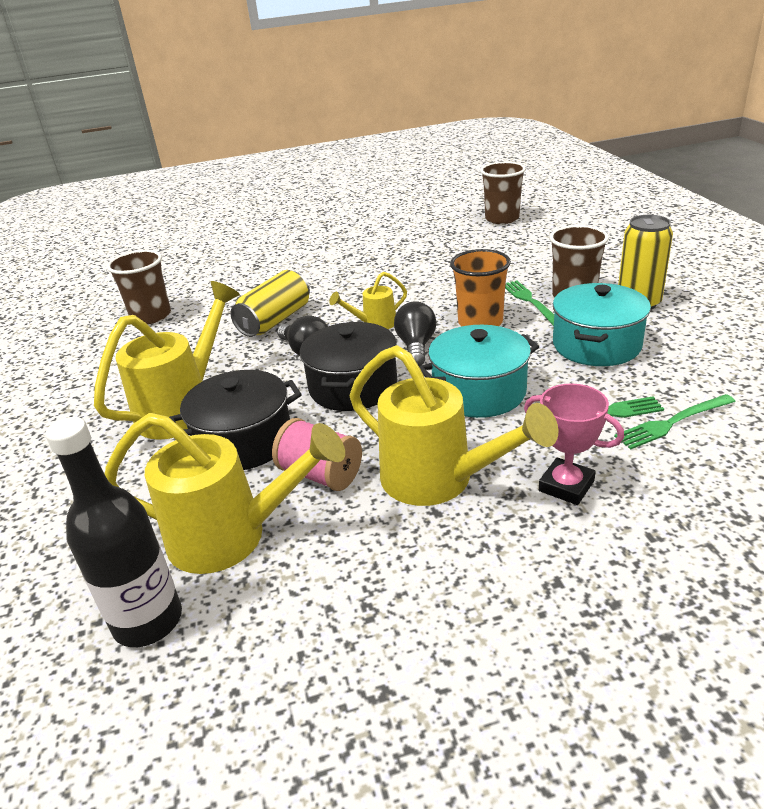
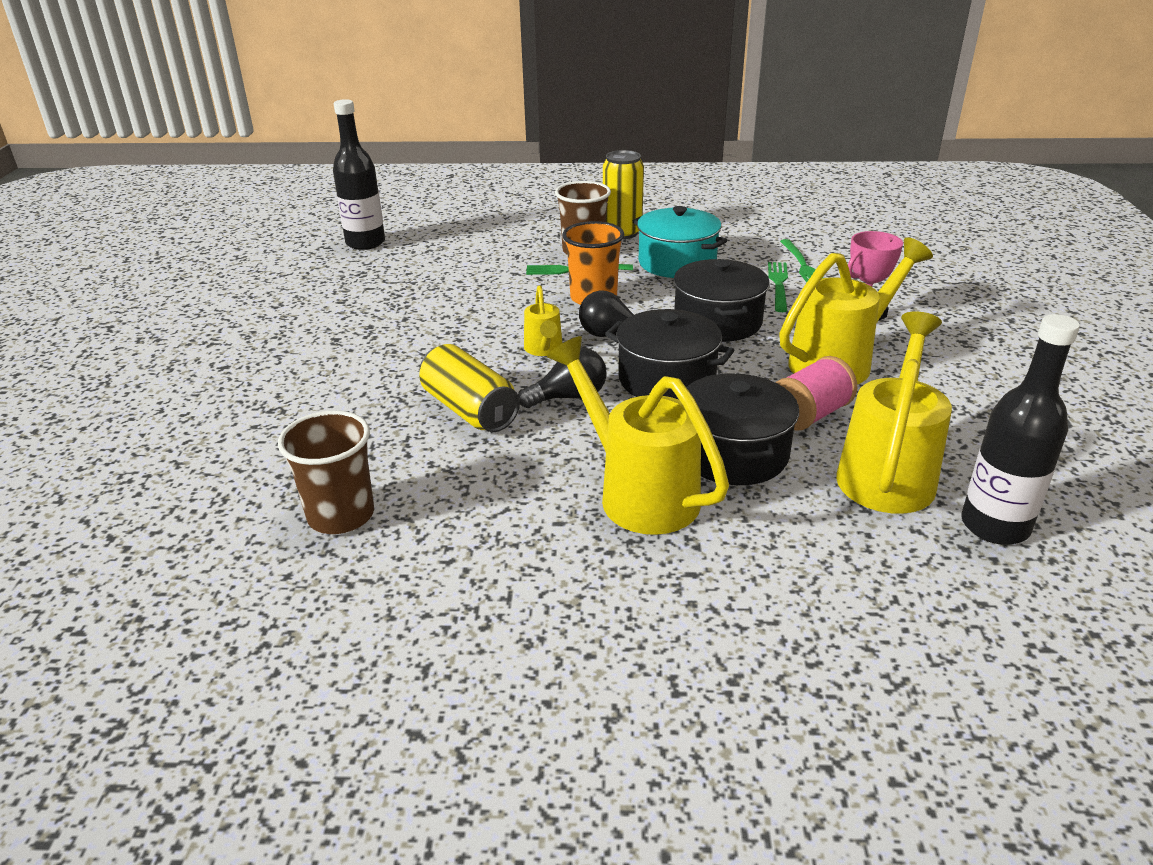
camera: 75 degrees left, 0 degrees up
(479, 392) = (717, 322): turquoise pot -> black pot
(502, 219) = (365, 243): brown cup -> black bottle

